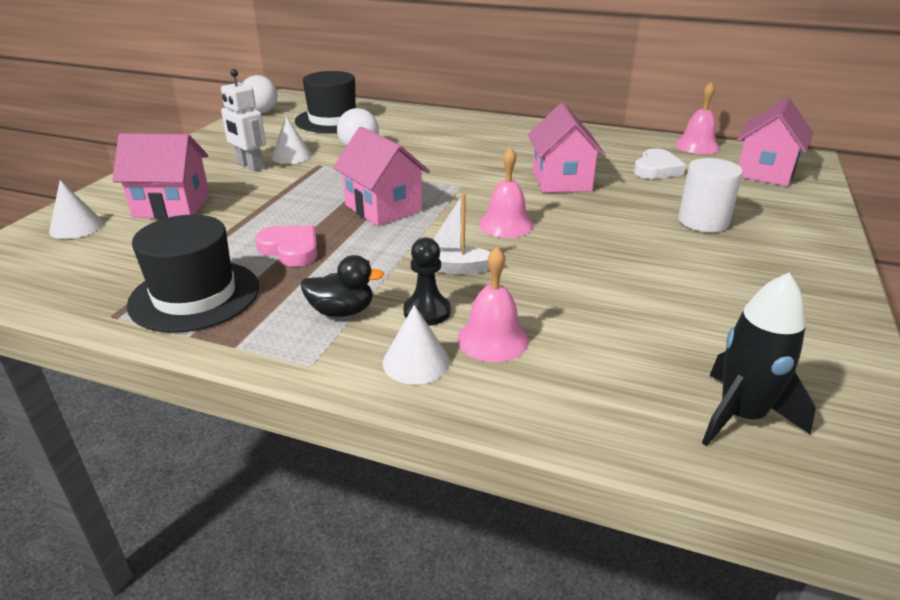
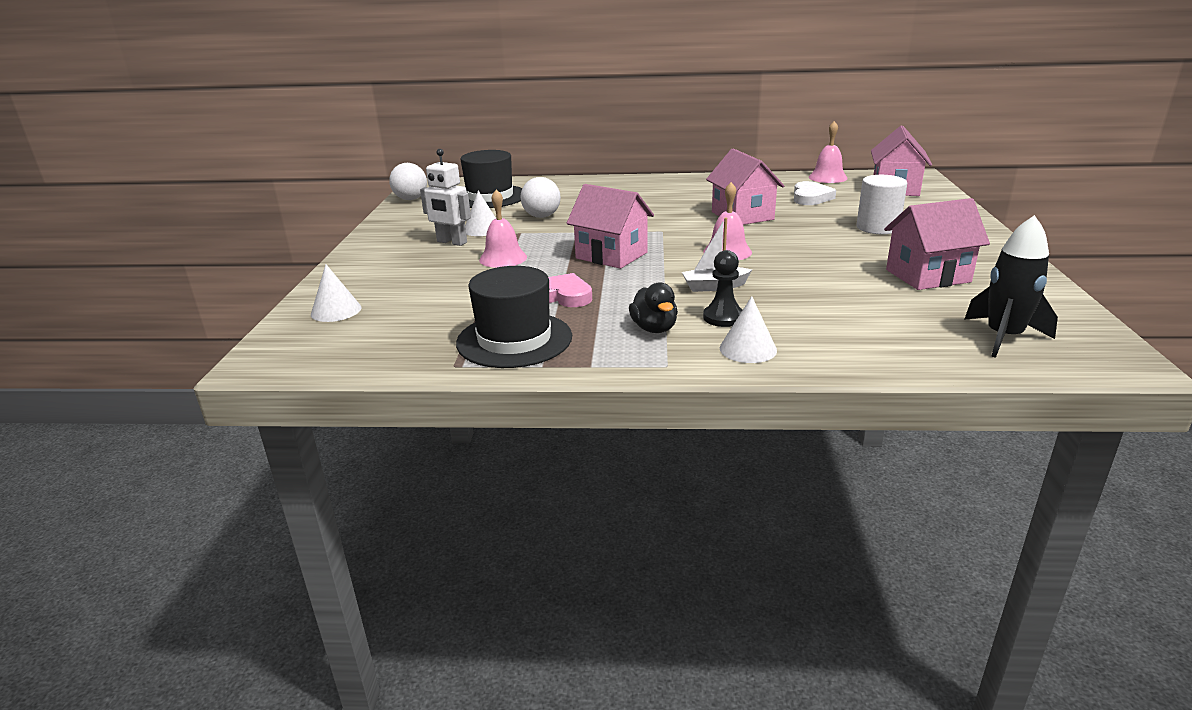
camera: 15 degrees left, 5 degrees down
(172, 206) = (412, 282): pink house -> pink house (928, 276)
(342, 311) = (654, 329): black duck -> black duck turned 90 degrees clockwise
(492, 339) = (791, 325): pink bell -> pink bell (503, 258)

